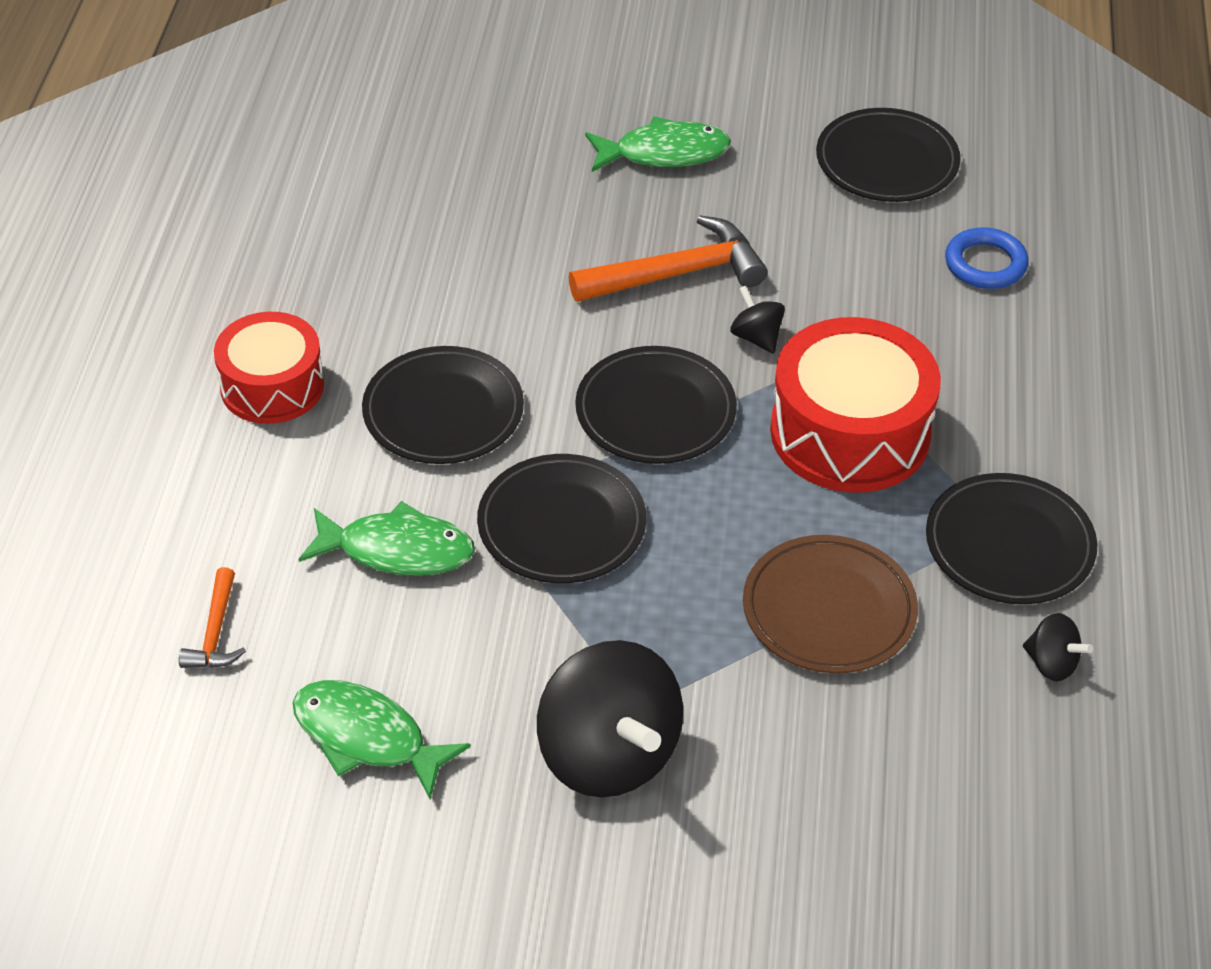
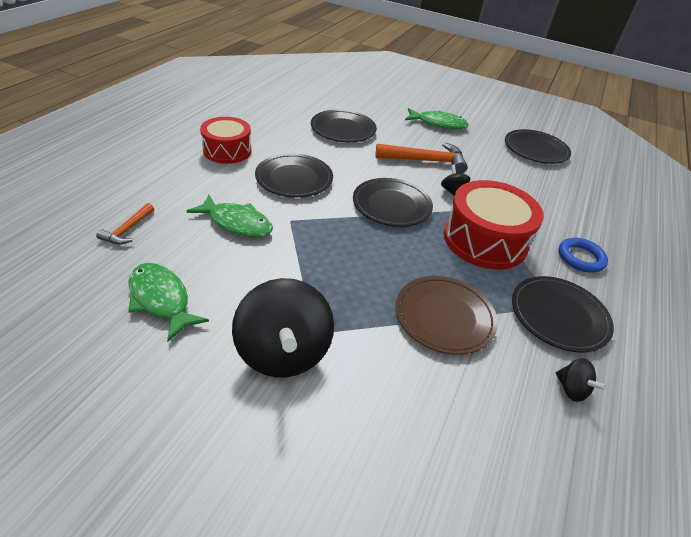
camera: 15 degrees right, 5 degrees down
(561, 524) = (322, 236): black plate -> black plate (343, 129)
(985, 264) = (573, 195): blue ring -> blue ring (580, 258)

